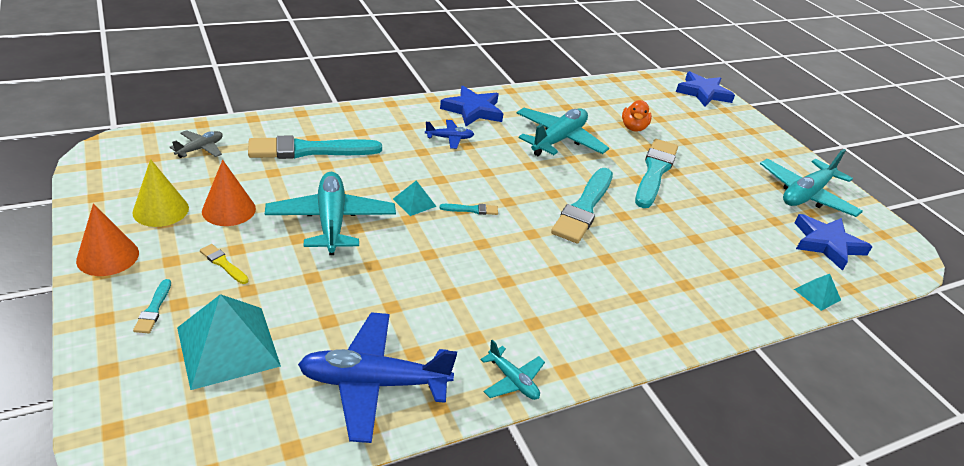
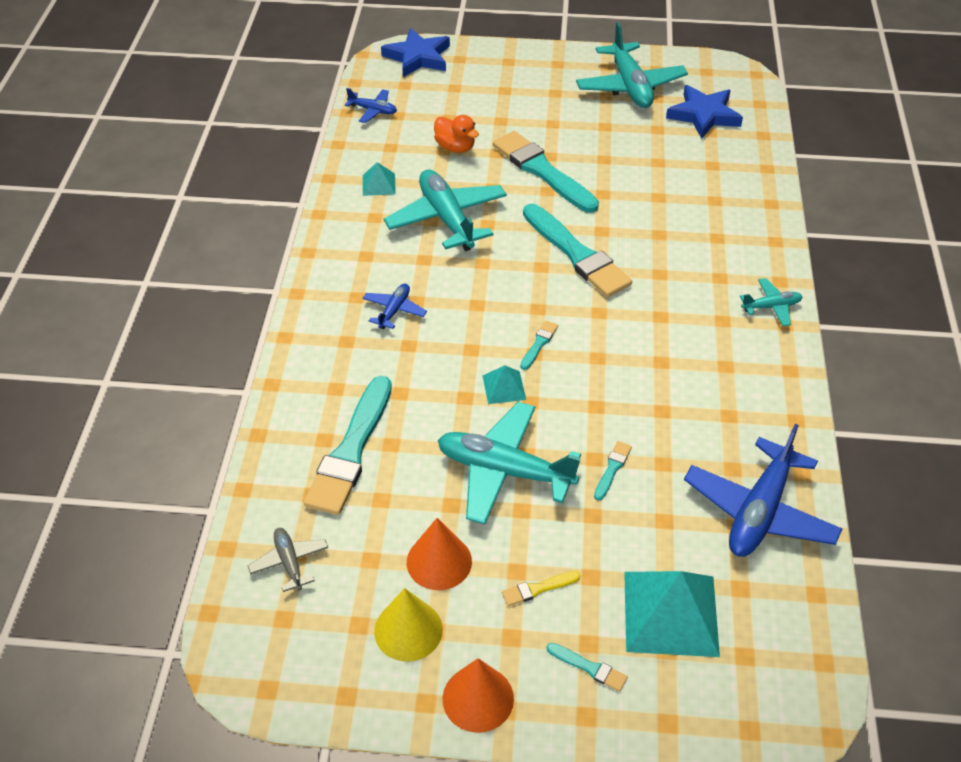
camera: 55 degrees left, 10 degrees up
(367, 277) = (612, 469): none -> turquoise brush
(473, 110) = (345, 266): blue star -> none
(512, 380) = (790, 411): turquoise plane -> turquoise plane (771, 307)
(628, 88) = (373, 110): none -> blue plane
(817, 294) = (763, 160): turquoise pyramid -> turquoise pyramid (379, 184)

